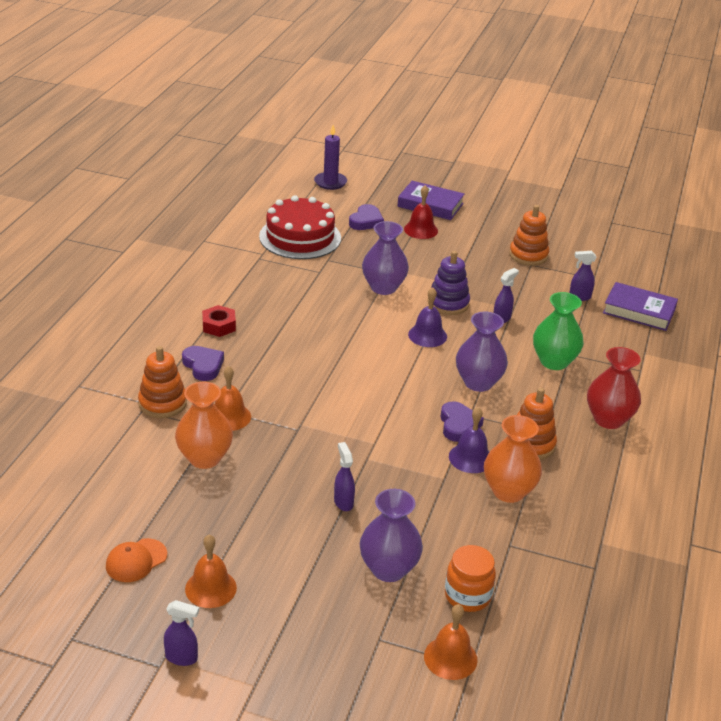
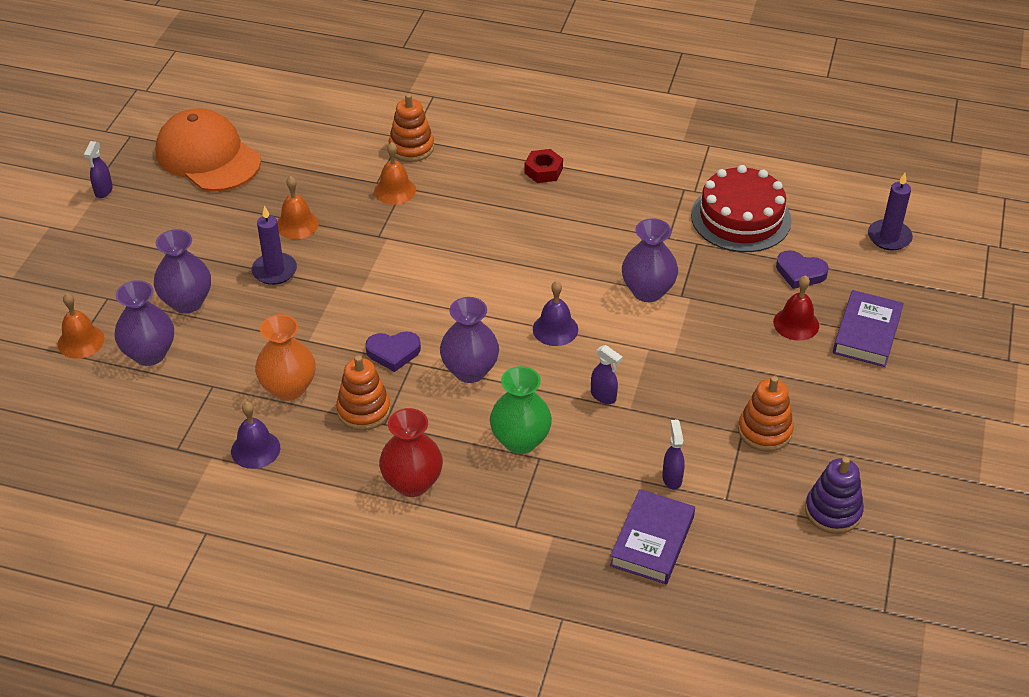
camera: 90 degrees right, 10 degrees up
(136, 560) = (208, 156): orange cap -> orange cap, size x2.26
(203, 366) = (473, 167): purple heart -> none
(204, 458) = (334, 181): orange vase -> none
(210, 588) = (174, 199): orange bell -> orange bell (297, 224)
(343, 502) = (274, 271): purple spray bottle -> purple candle
(448, 303) = (626, 348): purple stacking toy -> purple stacking toy (833, 511)
(467, 596) = (149, 354): orange jar -> purple vase
(470, 458) = (340, 361): purple bell -> purple bell (255, 449)

